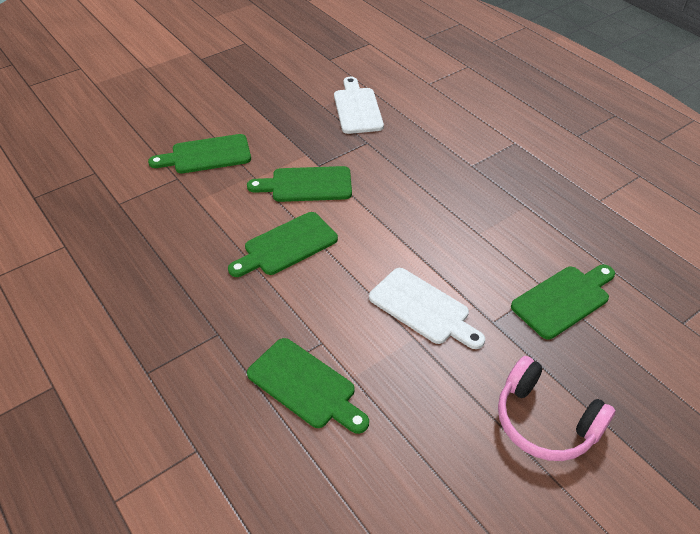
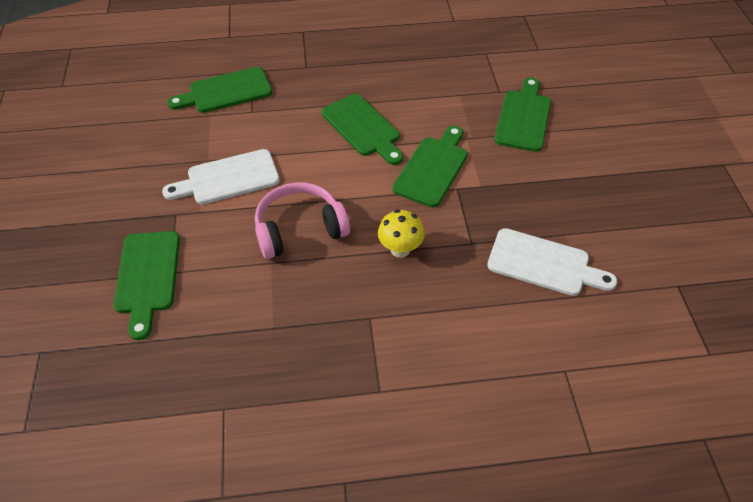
camera: 120 degrees right, 5 degrees up
(287, 245) = (363, 128): green cutting board -> green cutting board turned 150 degrees clockwise
(403, 172) = (400, 249): none -> yellow mushroom
(545, 421) = (77, 194): pink headphones -> pink headphones (299, 229)

